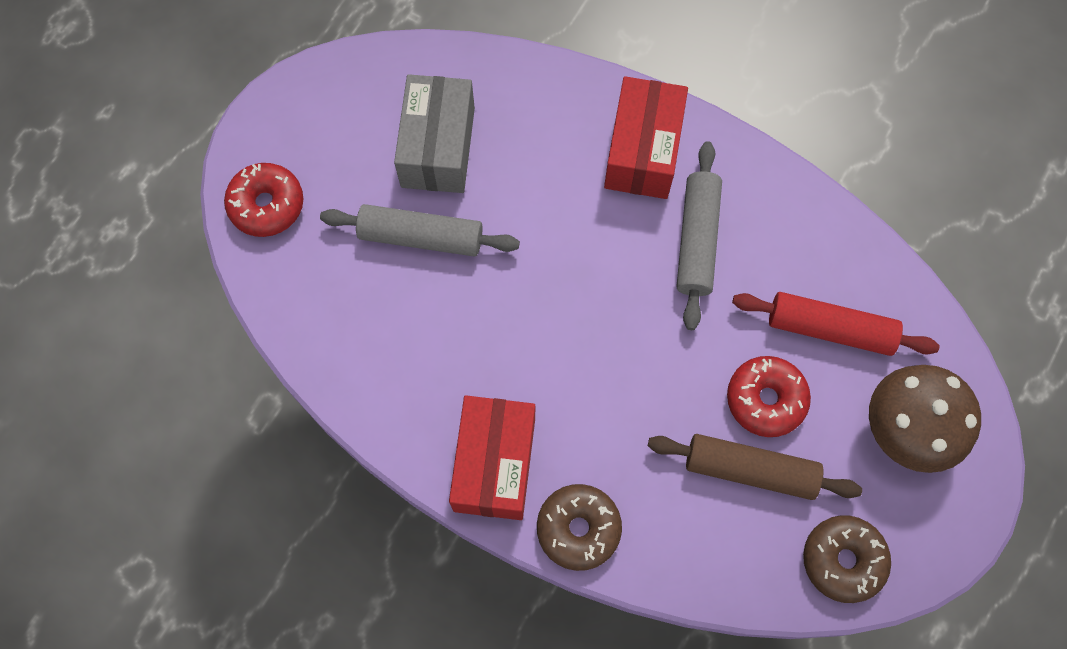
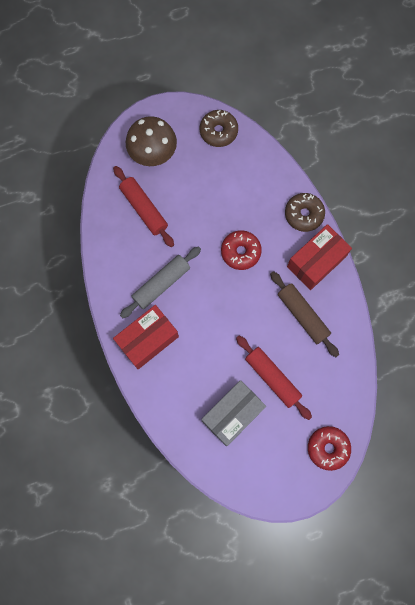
camera: 140 degrees left, 5 degrees up
(421, 237) = (272, 378): grey rolling pin -> red rolling pin
(750, 470) = (222, 185): brown rolling pin -> brown rolling pin (303, 315)
(765, 399) = (193, 204): red donut -> red donut (240, 252)

